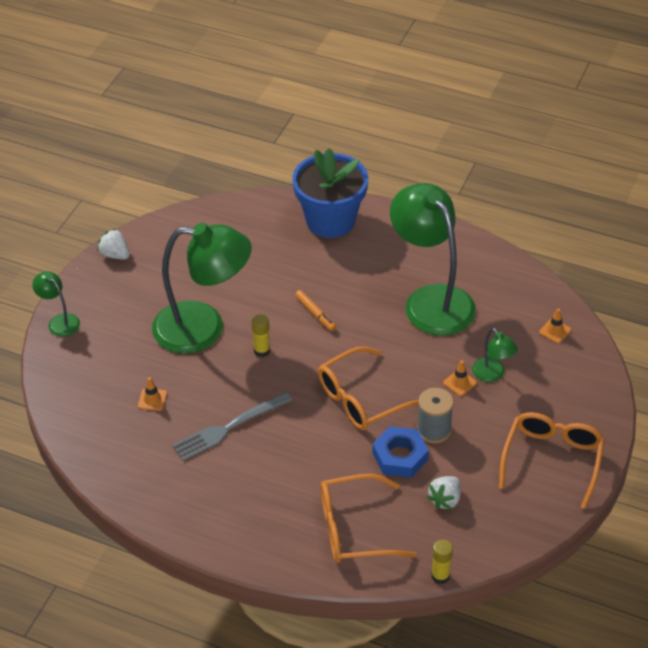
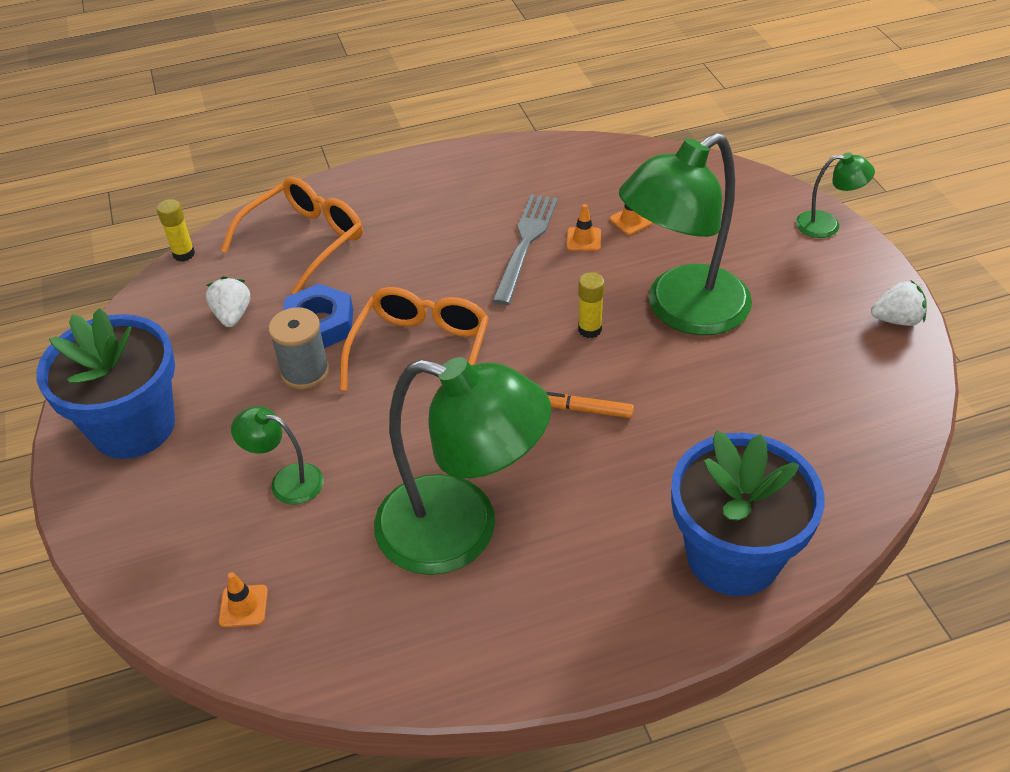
camera: 140 degrees right, 0 degrees up
(460, 383) = (321, 443): orange traffic cone -> orange traffic cone (583, 239)
(552, 460) = (133, 426): orange glasses -> blue flower pot

